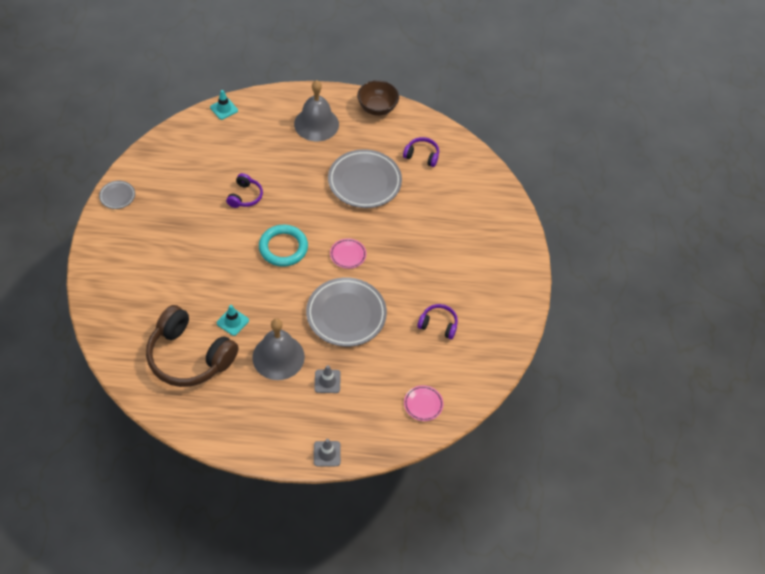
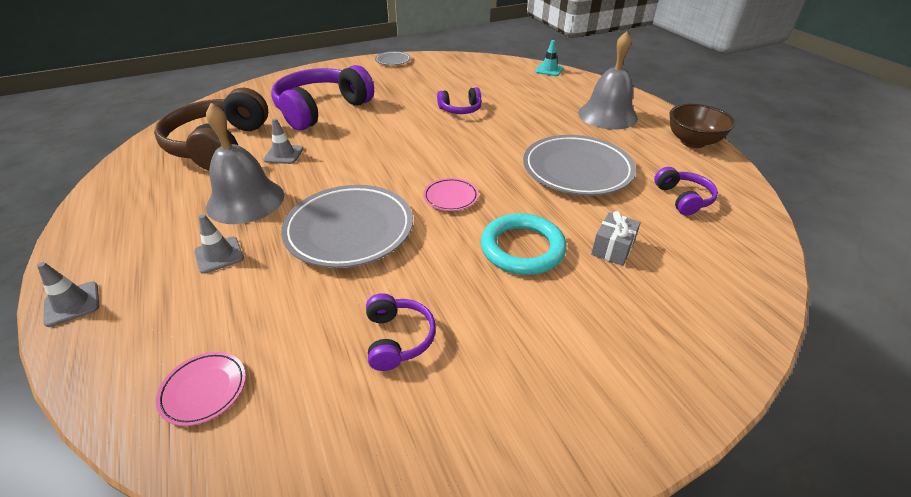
camera: 65 degrees right, 15 degrees down
(177, 278) = (321, 109): none -> purple headphones
(232, 322) = (283, 154): turquoise traffic cone -> grey traffic cone
(283, 248) = (416, 151): turquoise ring -> turquoise ring (522, 248)
(437, 212) = (612, 248): none -> grey gift

